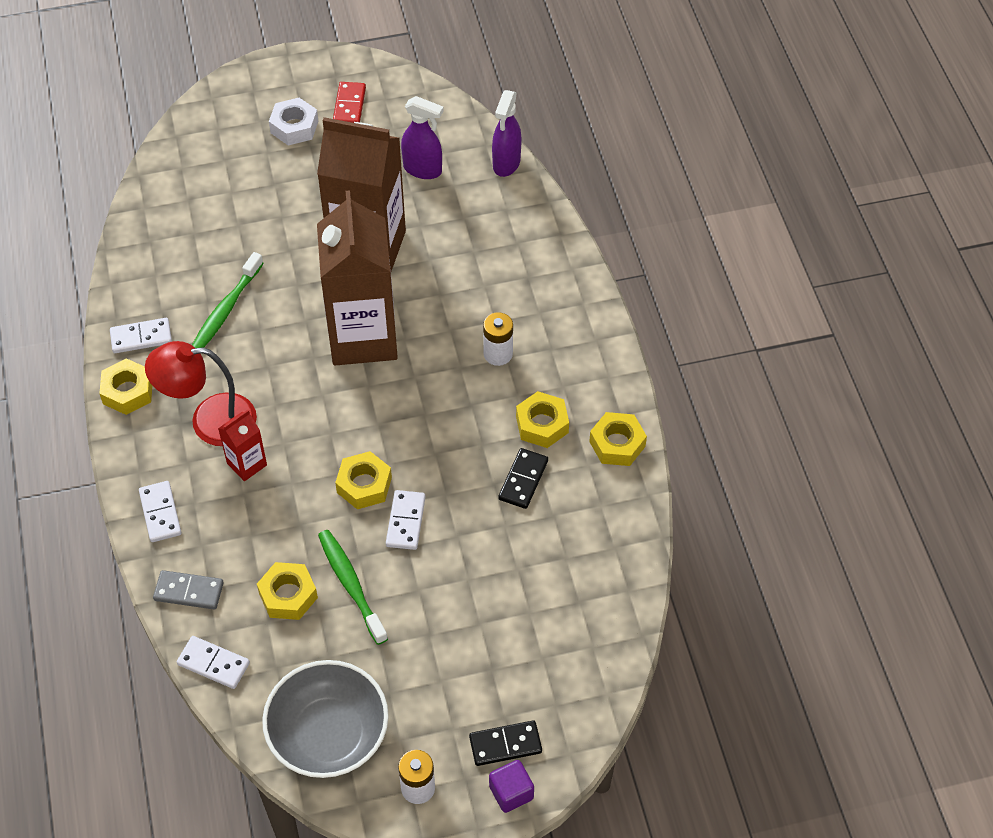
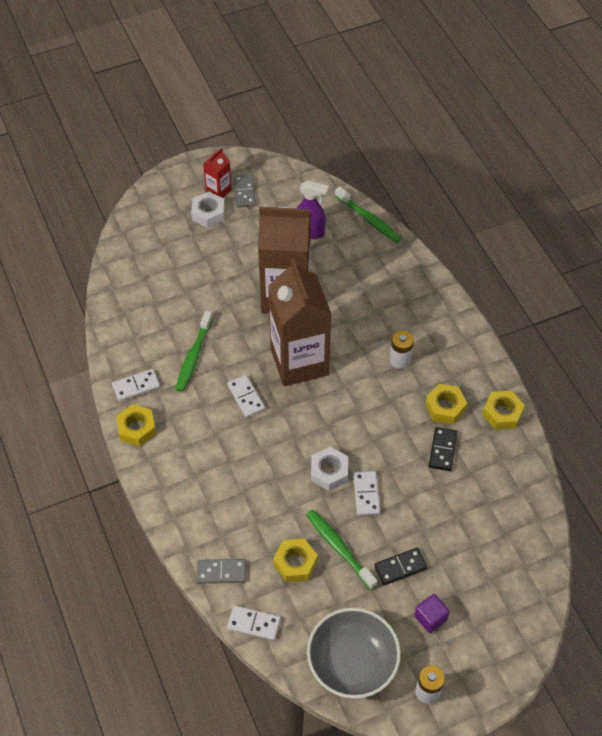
camera: 10 degrees left, 0 degrees up
(160, 513) = (185, 516): white domino -> white domino (246, 397)
(209, 420) = (203, 441): red lamp -> none
(247, 464) = (239, 469): red carton -> red carton (218, 191)
(349, 106) = (244, 192): red domino -> grey domino
(364, 485) = (329, 472): yellow nut -> white nut
(505, 744) = (482, 648): black domino -> black domino (400, 567)
(506, 163) = (369, 219): purple spray bottle -> green toothbrush
(511, 792) = (495, 683): purple cube -> purple cube (430, 618)

